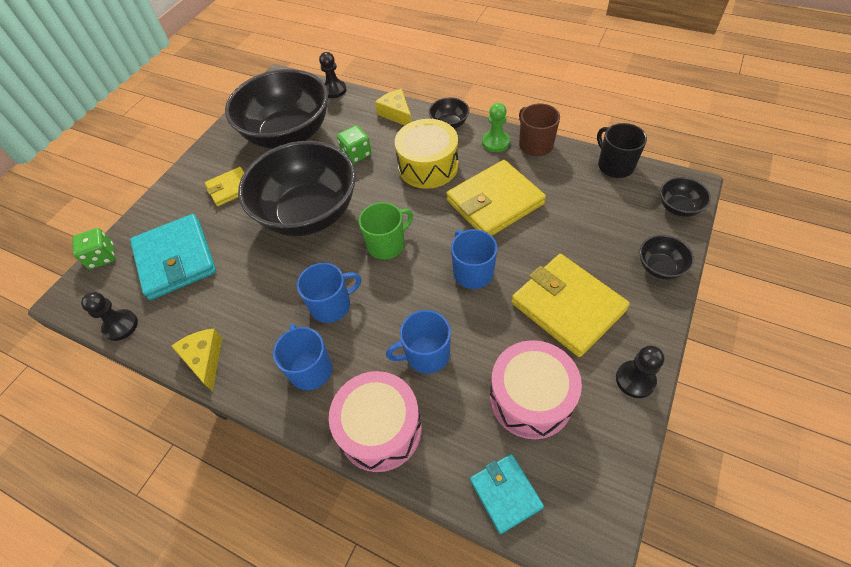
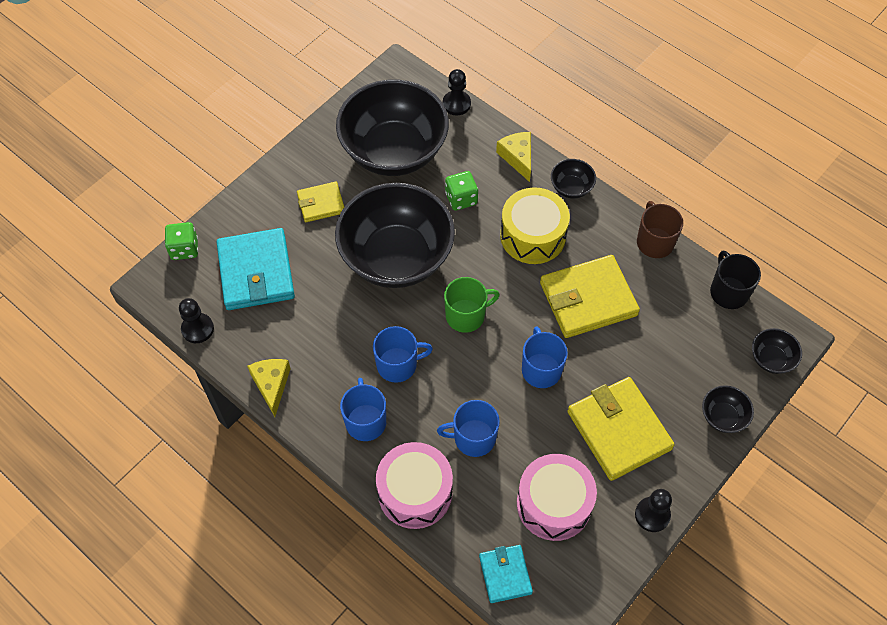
camera: 10 degrees right, 5 degrees up
(495, 142) = (613, 227): green pawn -> none

